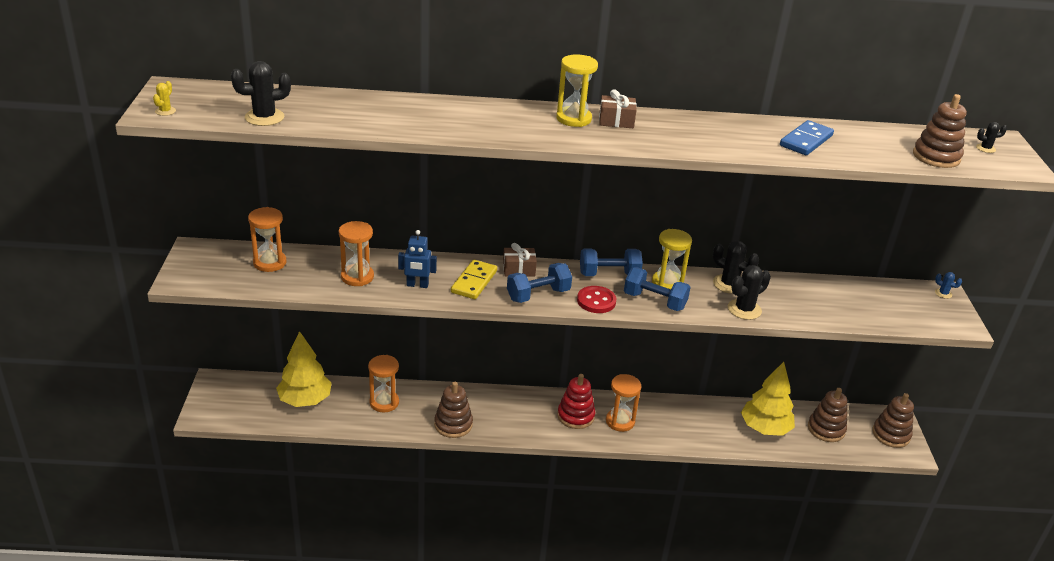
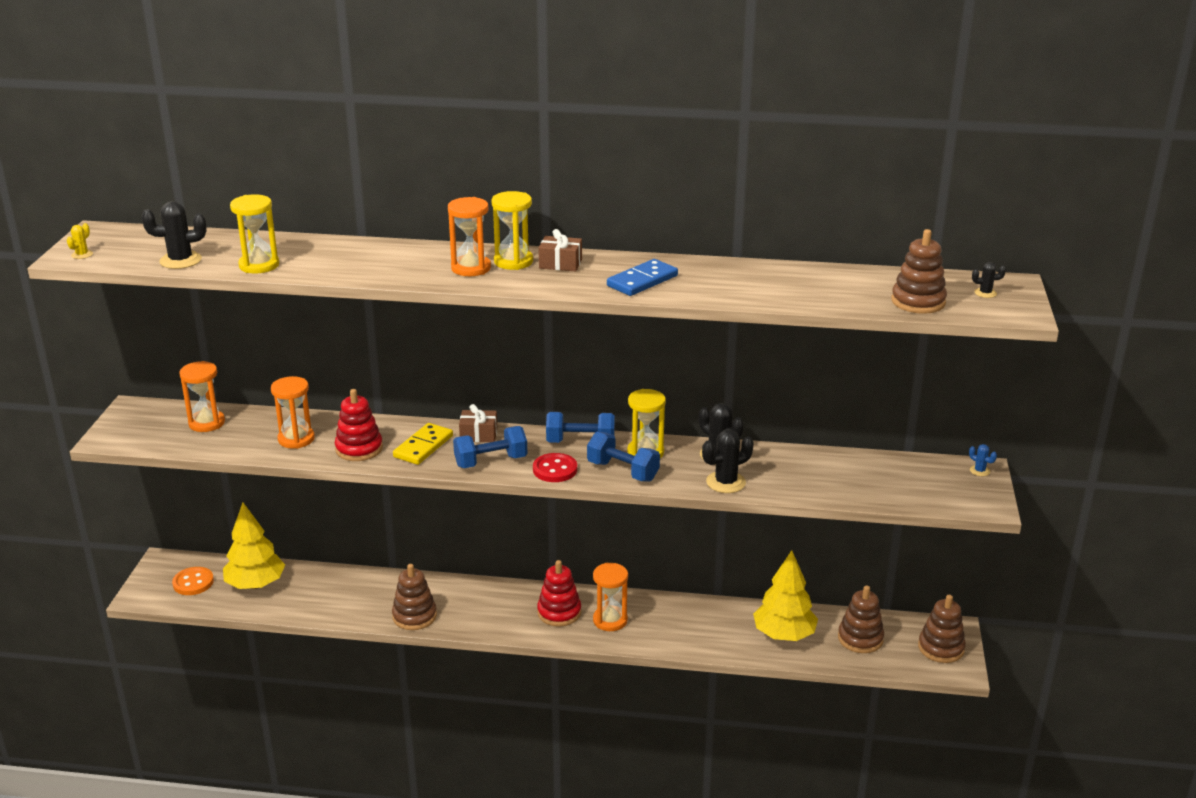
camera: 10 degrees right, 5 degrees down
(248, 400) = (193, 582): none -> orange button
(342, 122) = (259, 265): none -> yellow hourglass
(384, 402) = (343, 590): orange hourglass -> orange hourglass (471, 268)
(417, 285) = (359, 449): blue robot -> red stacking toy
(806, 141) = (770, 284): blue domino -> blue domino (642, 281)

